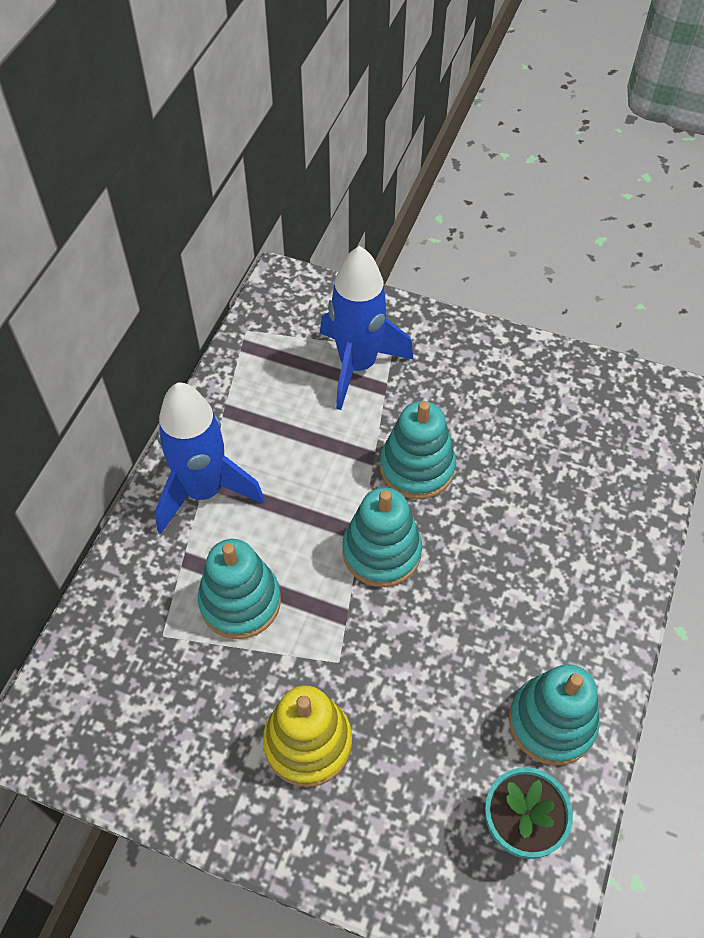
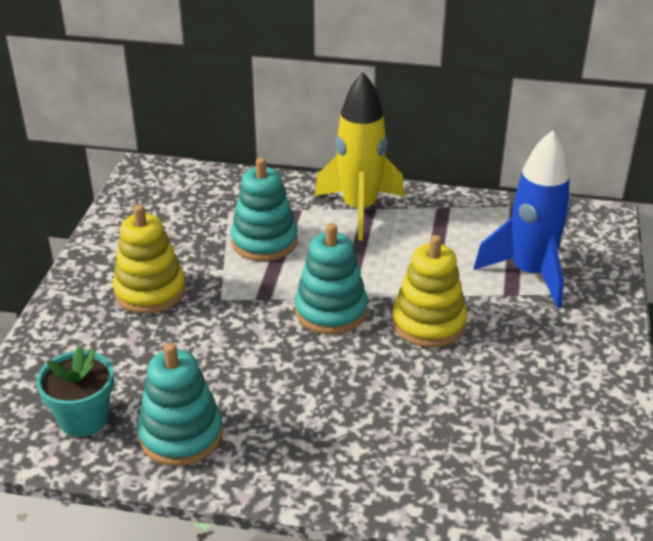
camera: 80 degrees right, 20 degrees down
(204, 491) = (359, 209): blue rocket -> yellow rocket
(417, 467) = (428, 323): turquoise stacking toy -> yellow stacking toy

